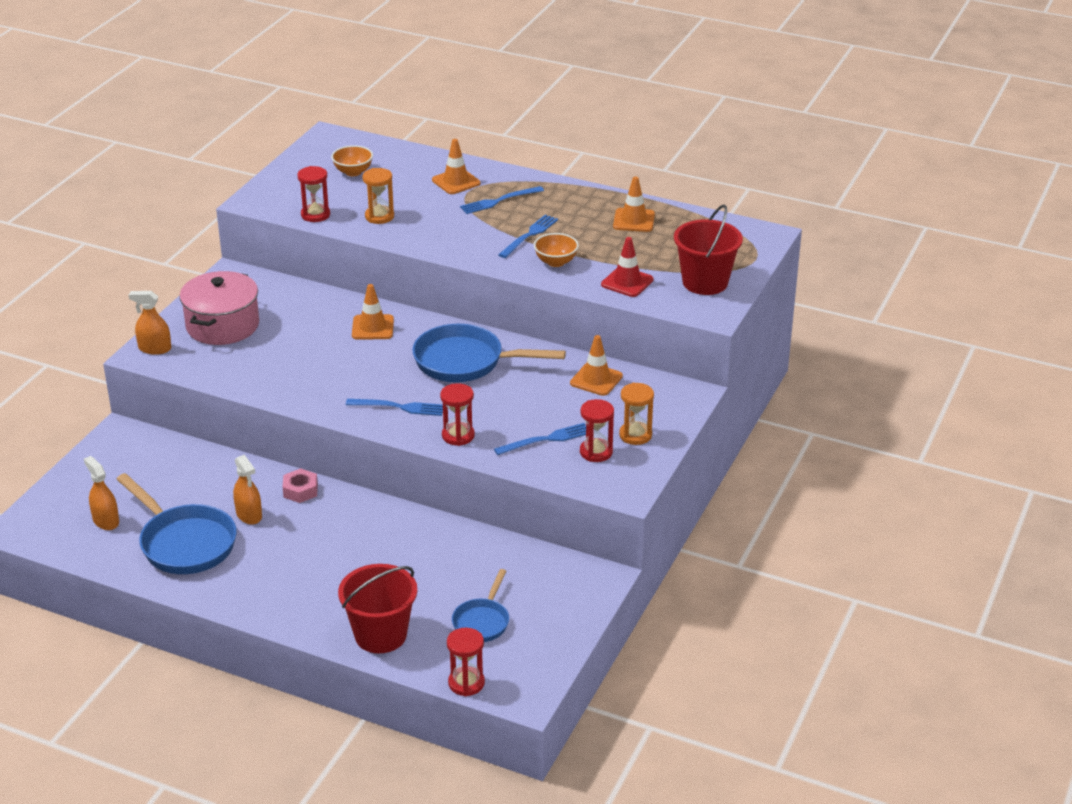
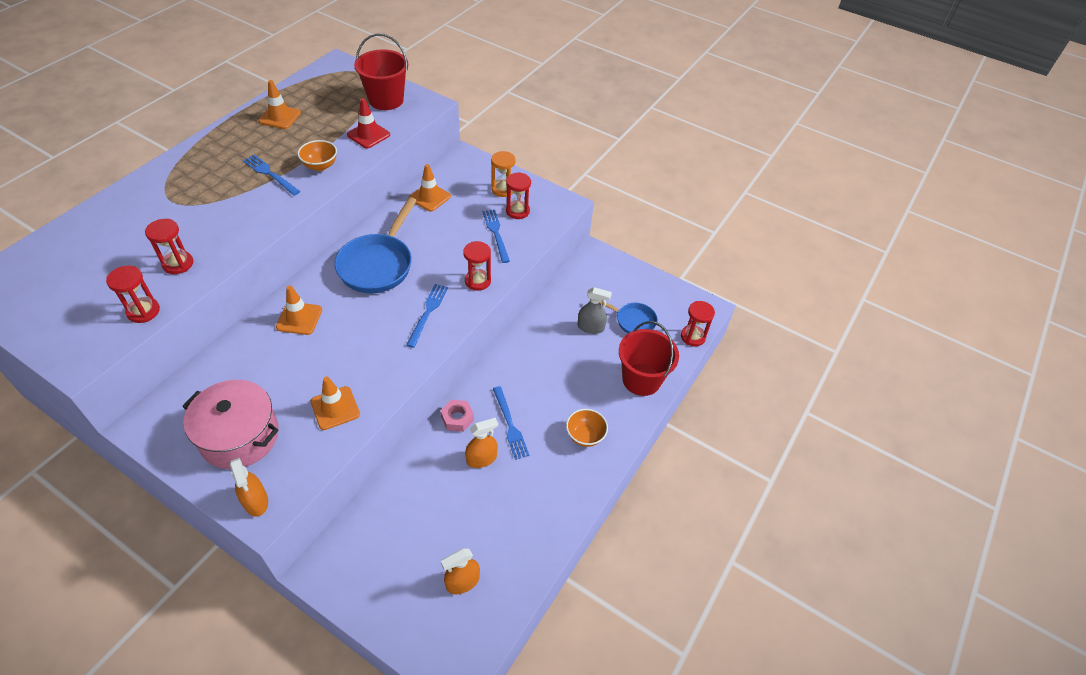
camera: 85 degrees left, 15 degrees up
(154, 349) = (256, 501): orange spray bottle -> orange spray bottle turned 45 degrees counterclockwise
(184, 543) = (509, 512): blue pan -> none
(353, 172) = (73, 275): orange bowl -> orange bowl (585, 436)
(379, 216) = (178, 264): orange hourglass -> red hourglass
(456, 182) = (146, 205): orange traffic cone -> orange traffic cone (335, 408)
(461, 583) = (590, 327): none -> grey spray bottle
(499, 201) = (200, 184): blue fork -> blue fork (510, 425)

